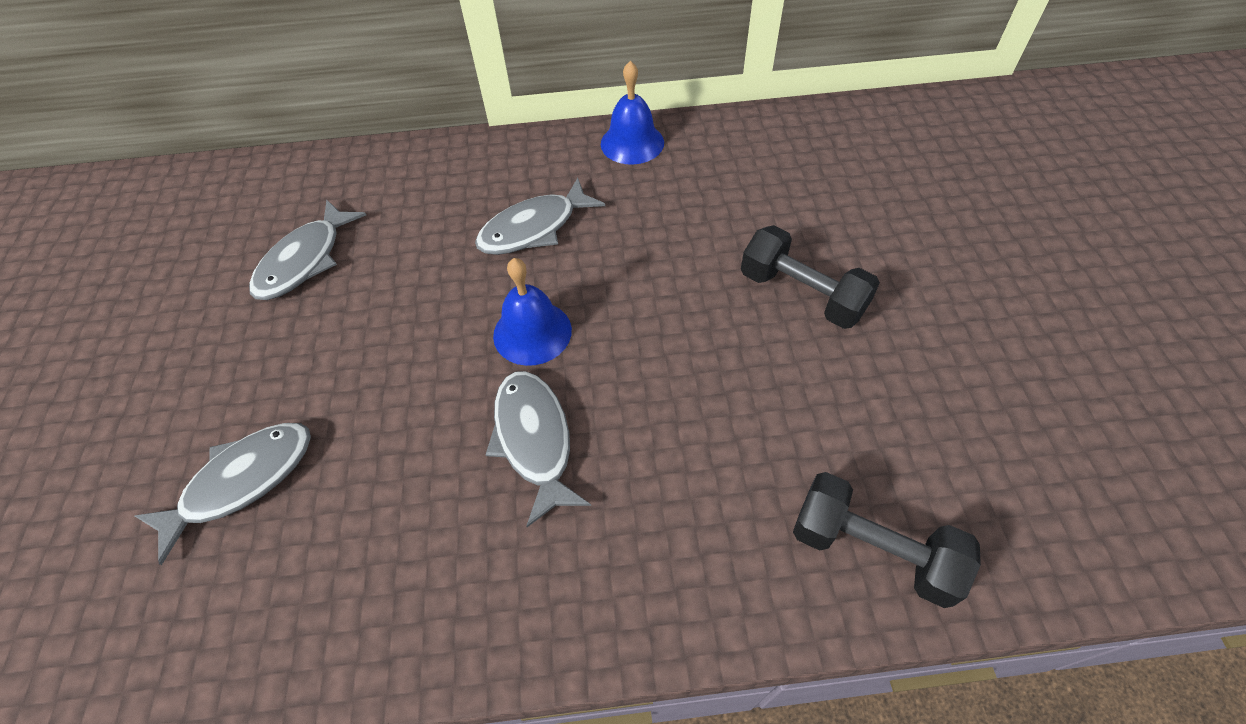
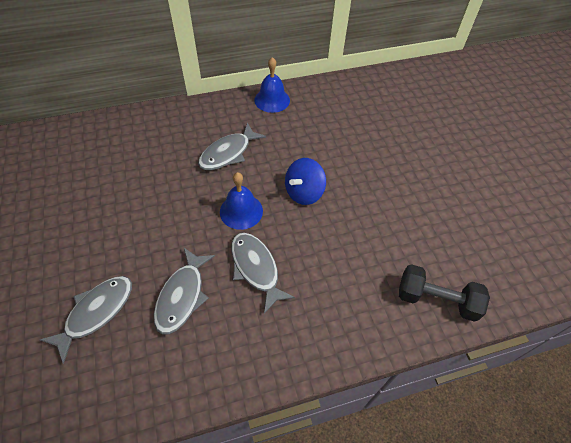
camera: 15 degrees left, 0 degrees up
(305, 260) = (98, 184): grey fish -> grey fish (182, 296)
(653, 311) = (304, 192): none -> blue spinning top
(802, 294) = (379, 176): black dumbbell -> none

